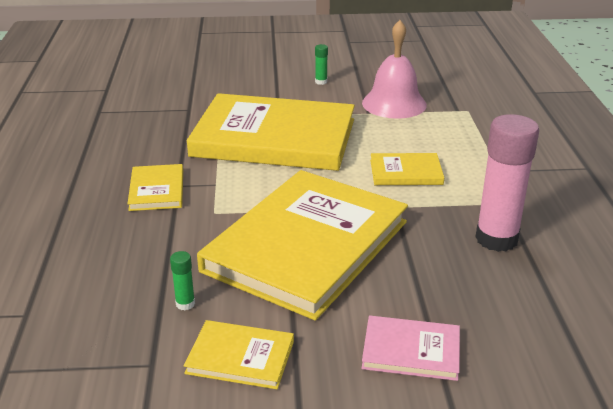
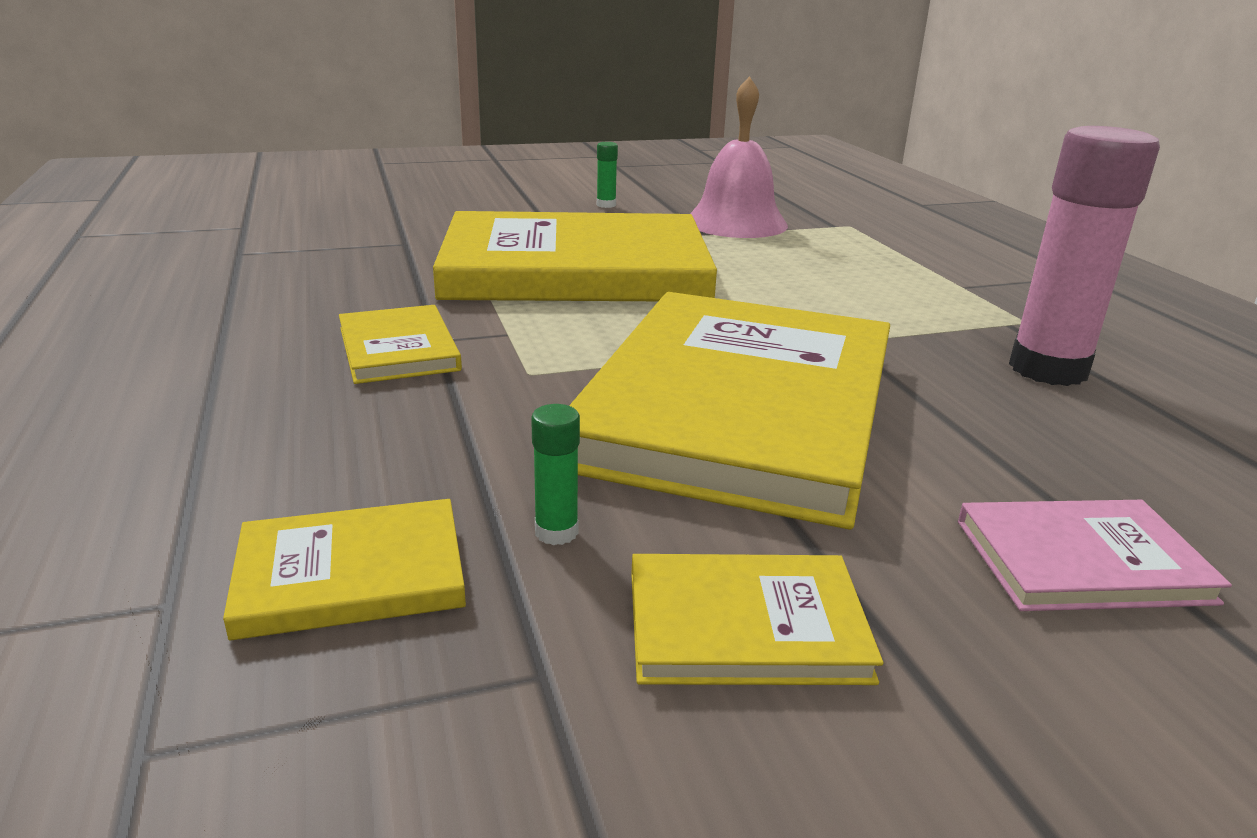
camera: 15 degrees left, 5 degrees down
(406, 172) = (824, 297): yellow book -> yellow book (351, 574)

